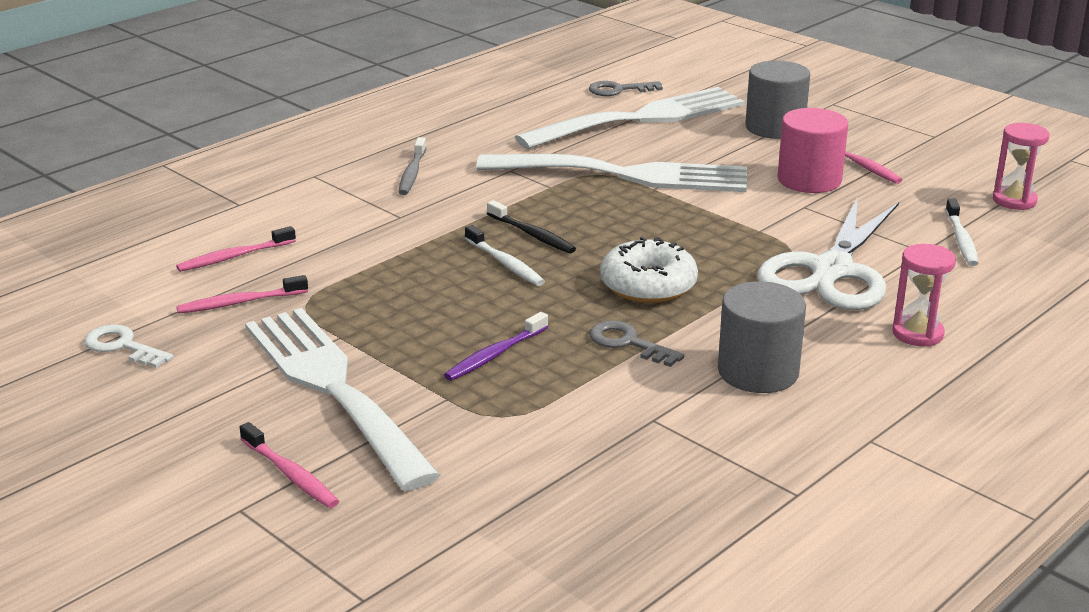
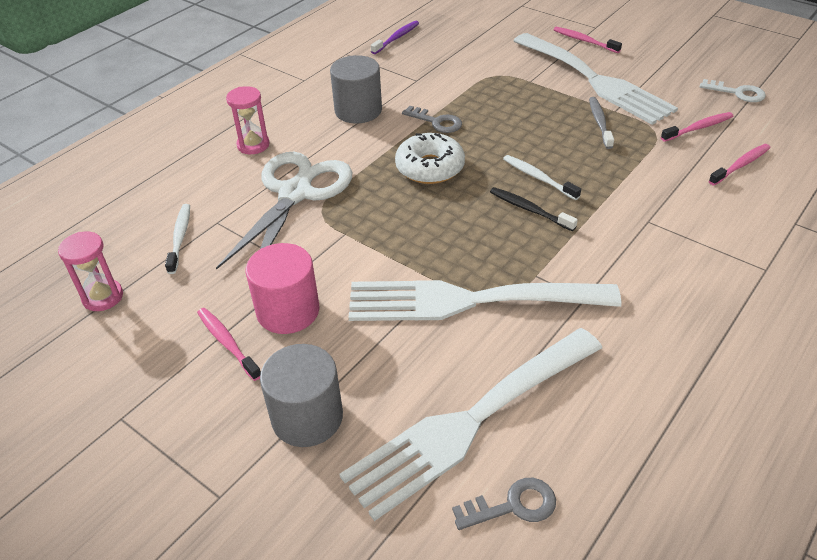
camera: 175 degrees right, 15 degrees up
(412, 173) = (675, 282): grey toothbrush -> grey toothbrush (599, 122)
(495, 355) = (514, 107): purple toothbrush -> purple toothbrush (396, 38)

